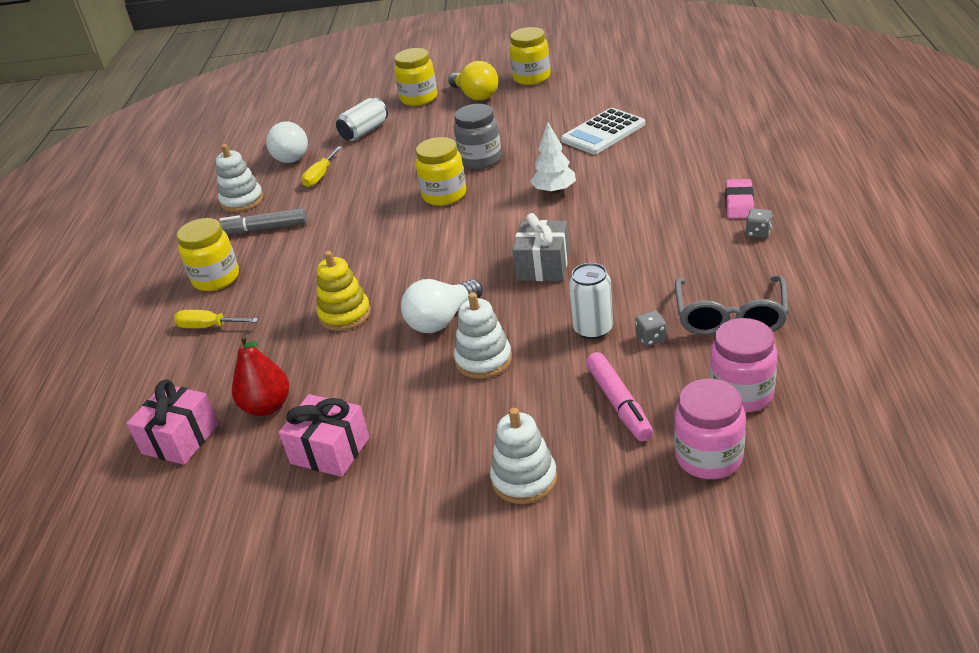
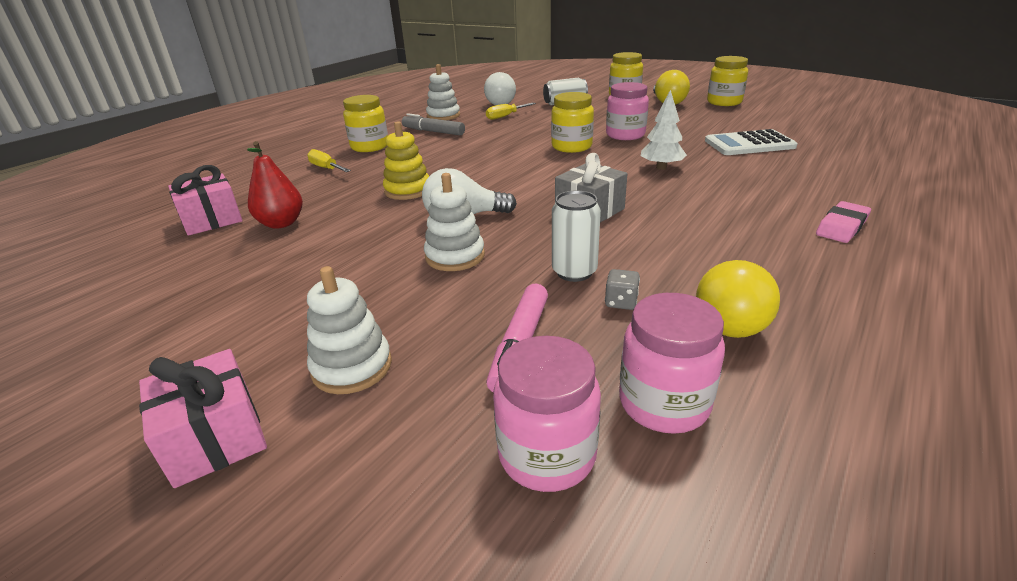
camera: 30 degrees right, 5 degrees down
(330, 450) = (267, 268): pink gift -> pink gift (215, 438)
(480, 160) = (625, 135): grey jar -> pink jar
(730, 316) = (731, 319): grey glasses -> yellow light bulb
(758, 233) = (842, 257): grey dice -> none

